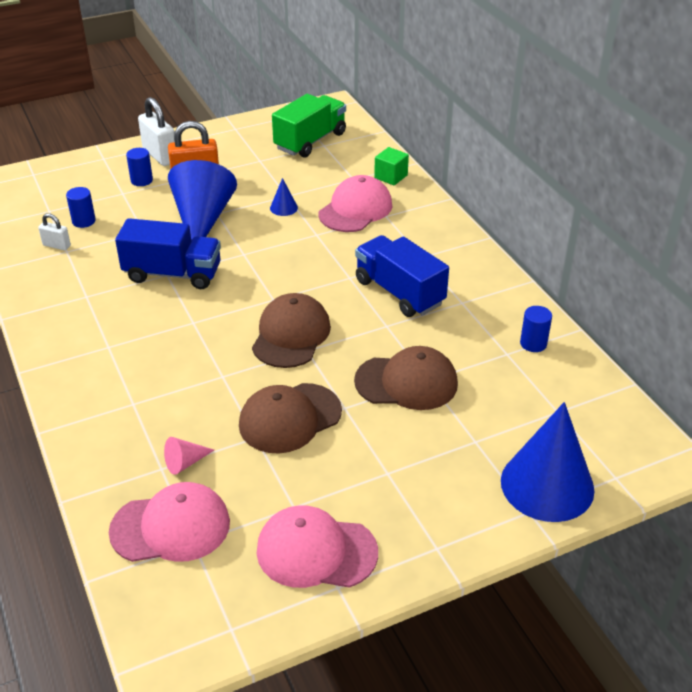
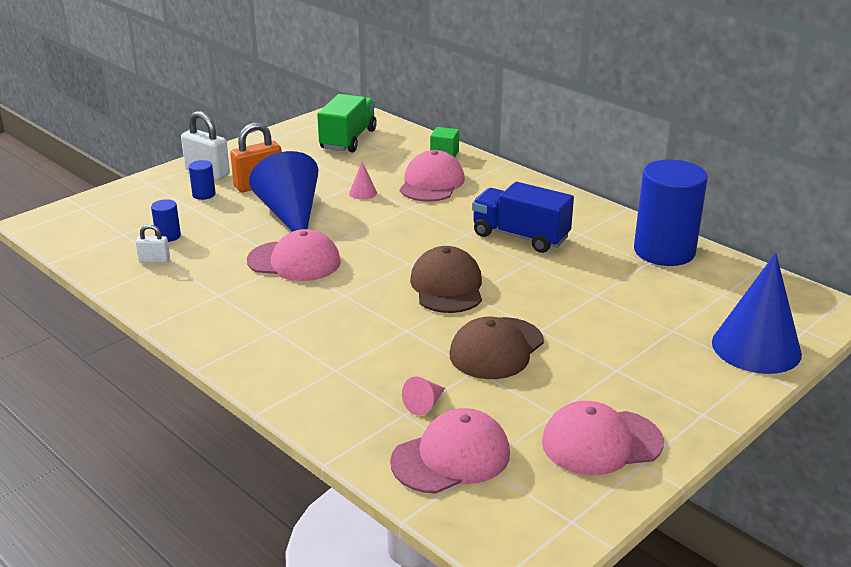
camera: 20 degrees left, 10 degrees down
(173, 274) = (294, 261): blue truck -> pink cap
(283, 208) = (363, 193): blue cone -> pink cone
(406, 382) = (580, 300): brown cap -> none
(533, 343) = (664, 251): blue cylinder -> blue cylinder, size x2.41

